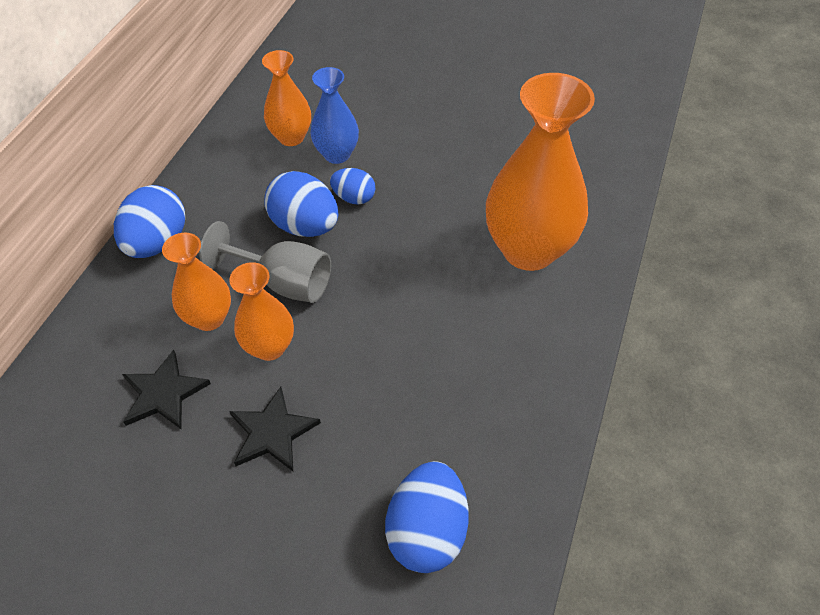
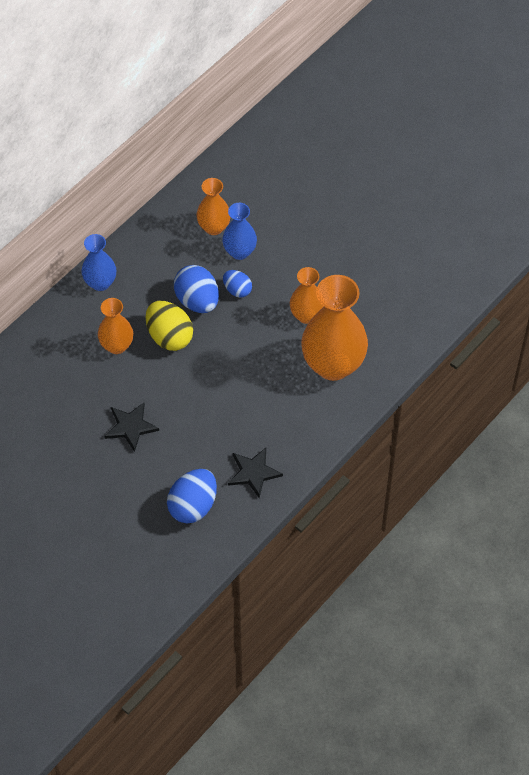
camera: 20 degrees right, 5 degrees up
(157, 243) = (100, 283): blue egg -> blue vase
(163, 393) = (77, 384): black star -> black star (253, 472)
(269, 347) = (146, 376): orange vase -> orange vase (306, 315)
(284, 282) = (169, 336): grey goblet -> yellow egg

